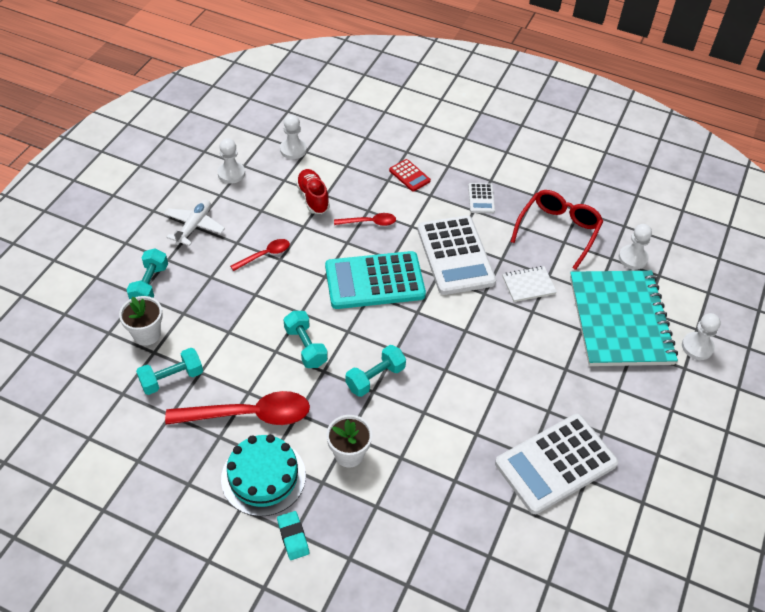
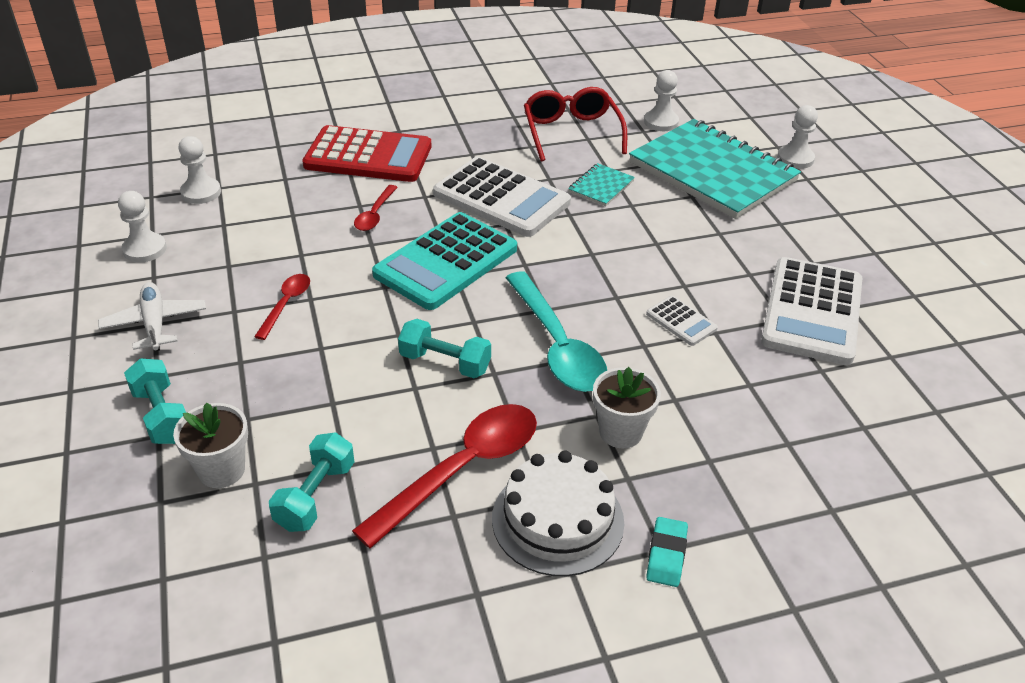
camera: 40 degrees left, 10 degrees down
(263, 477) = (557, 520): turquoise cake -> white cake
(293, 537) = (666, 555): turquoise eraser -> turquoise eraser turned 75 degrees clockwise
(313, 198) = (280, 224): red shoe -> none
(369, 222) = (375, 215): red spoon -> red spoon turned 150 degrees clockwise
(375, 378) = (557, 345): turquoise dumbbell -> turquoise spoon
(409, 175) = (368, 156): red calculator -> red calculator, size x2.22
(481, 198) = (467, 141): white calculator -> white calculator (681, 321)
(528, 285) = (601, 186): white notebook -> turquoise notebook

